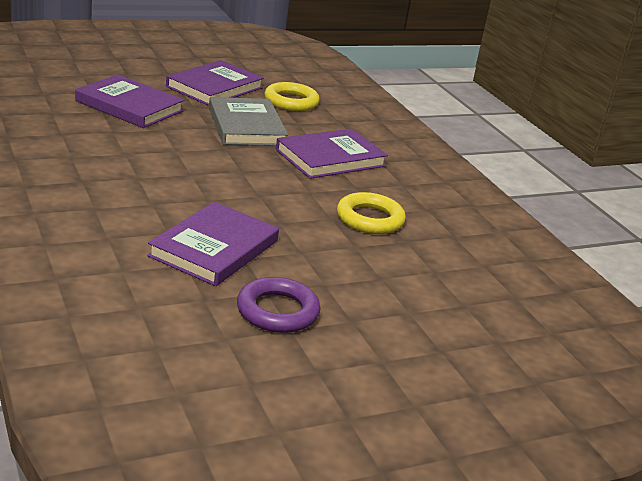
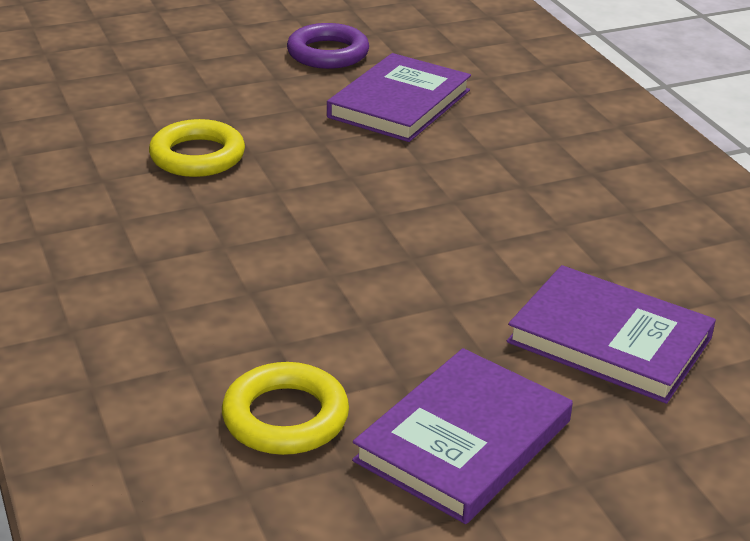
camera: 175 degrees left, 5 degrees up
(246, 126) = (379, 317): grey book -> none
(330, 158) = (230, 259): purple book -> none

